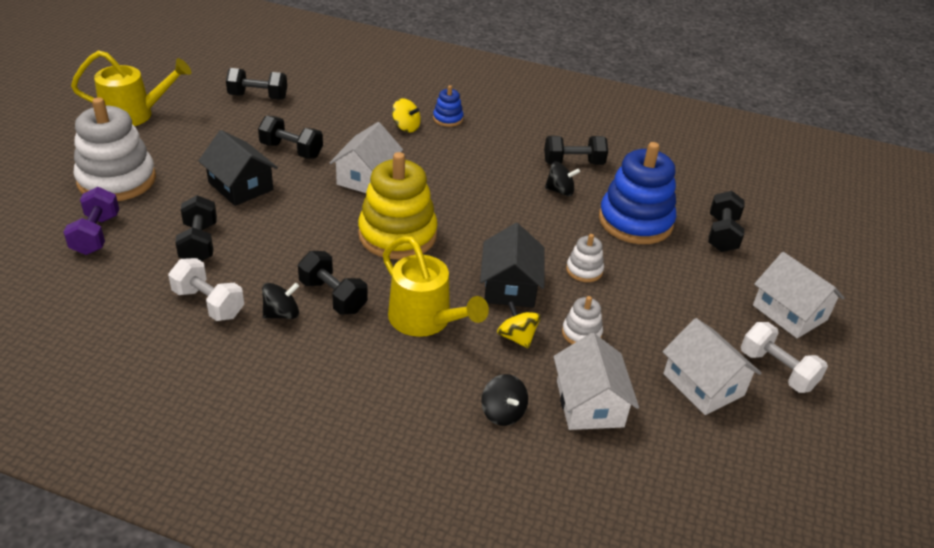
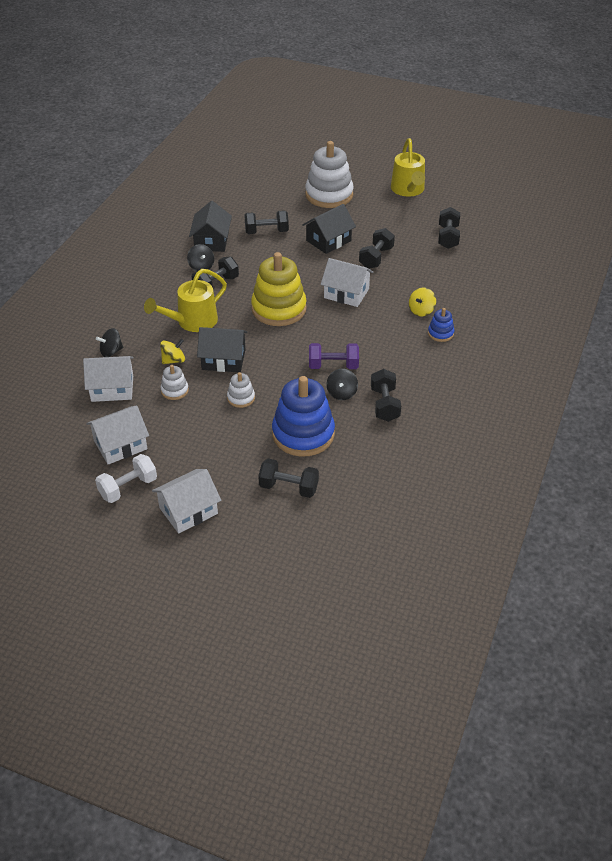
camera: 95 degrees right, 5 degrees up
(96, 235) = (273, 196): purple dumbbell -> purple dumbbell (333, 366)
(209, 303) = (211, 241): white dumbbell -> black house

